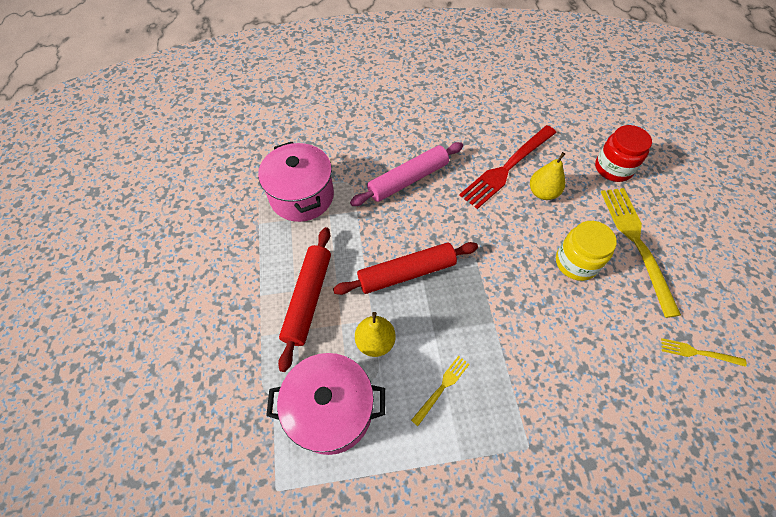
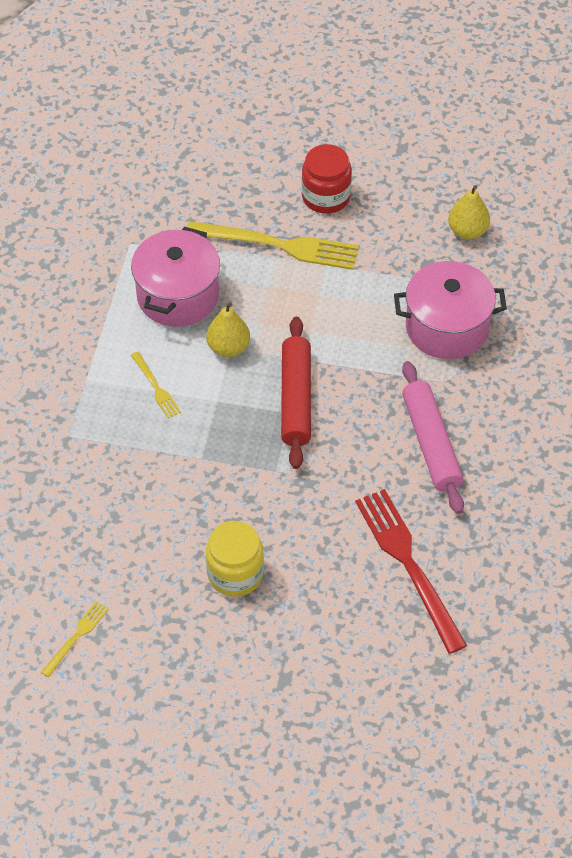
camera: 110 degrees right, 5 degrees down
(308, 299) = (303, 303): red rolling pin -> none
(542, 193) = (350, 587): yellow pear -> yellow pear (467, 231)
(613, 168) = (357, 697): red jar -> red jar (326, 197)
(636, 243) = (232, 656): yellow fork -> yellow fork (279, 245)

